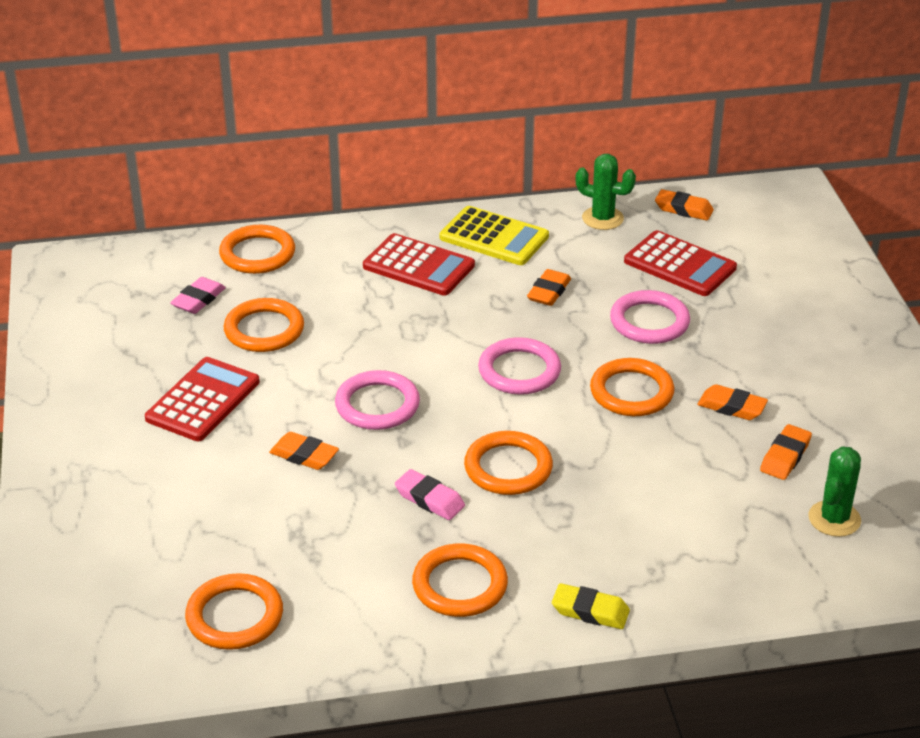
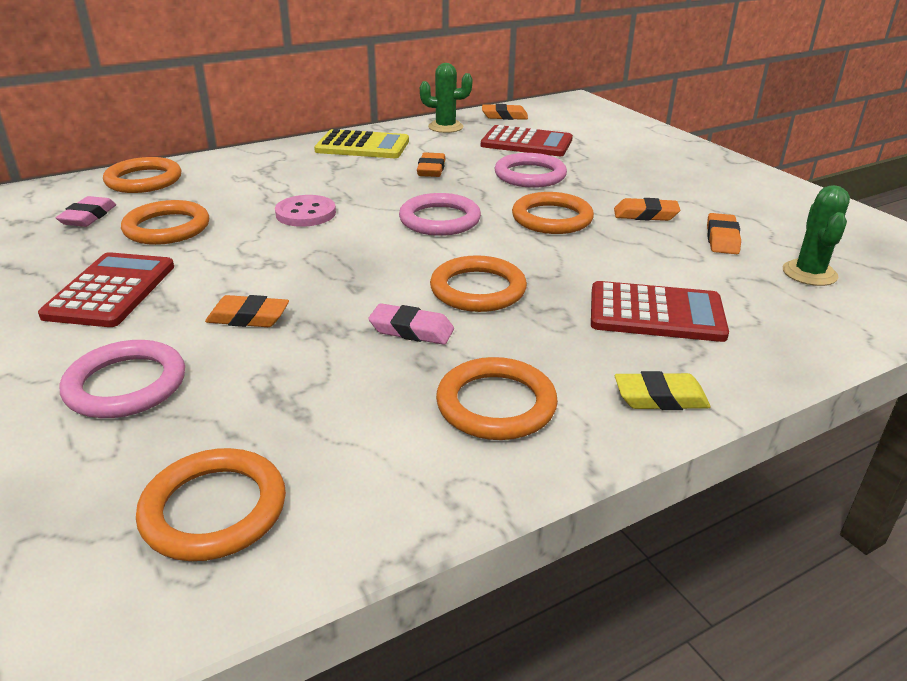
camera: 20 degrees left, 5 degrees down
(377, 405) = (312, 264): pink ring -> pink ring (126, 385)
(395, 335) = (305, 213): none -> pink button
(418, 266) = (305, 169): red calculator -> red calculator (656, 313)

